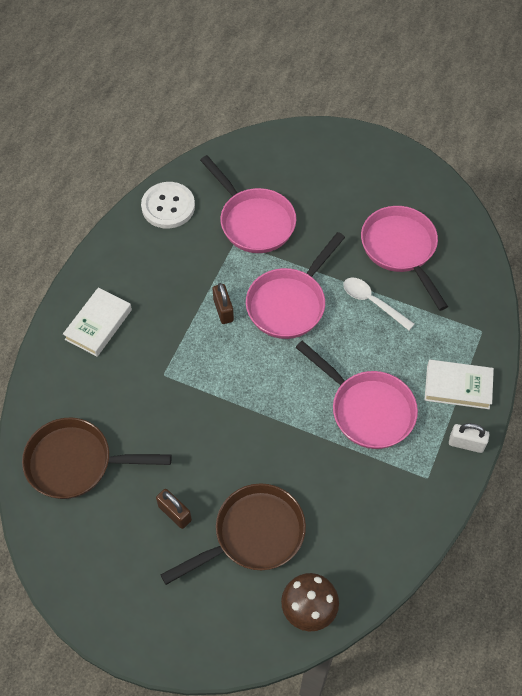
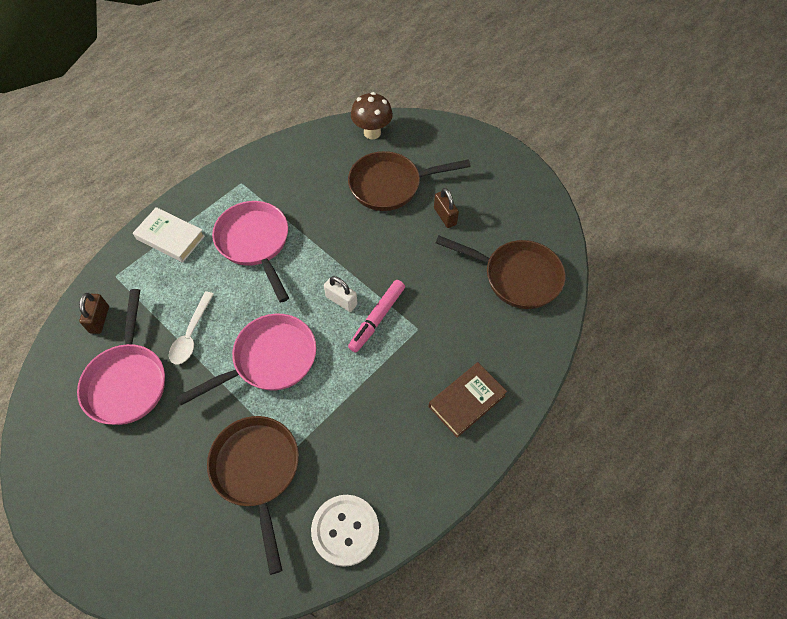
camera: 160 degrees left, 0 degrees up
(98, 324) = (466, 401): white book -> brown book
(207, 371) = (377, 318): none -> pink marker
(223, 310) = (336, 374): brown padlock -> brown padlock (99, 319)
(253, 221) = (257, 472): pink pan -> brown pan
(372, 302) = (191, 334): white spoon -> white spoon turned 45 degrees clockwise
(466, 444) = (195, 195): white padlock -> white padlock (341, 301)

